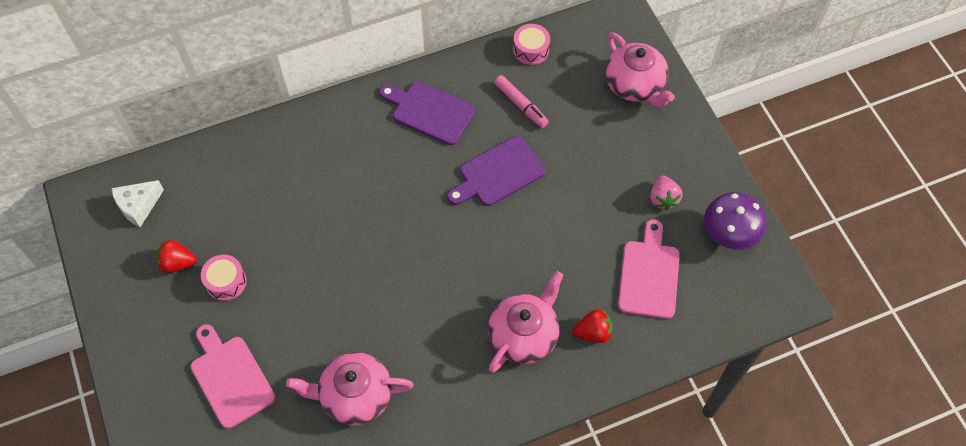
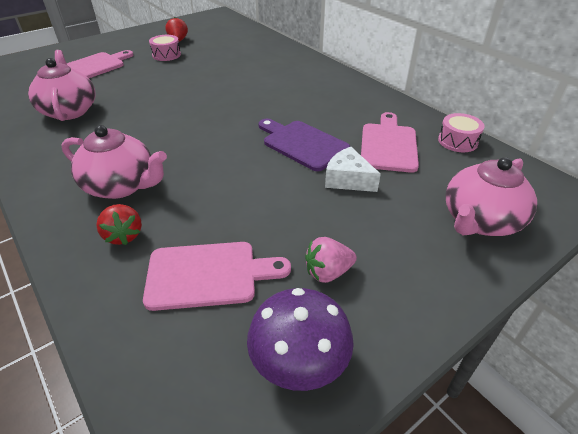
camera: 75 degrees right, 20 degrees down
(138, 206) = (216, 26): white cheese -> white cheese (348, 179)
(430, 111) = (347, 101): purple cutting board -> none
(521, 105) = (388, 145): pink marker -> pink cutting board

